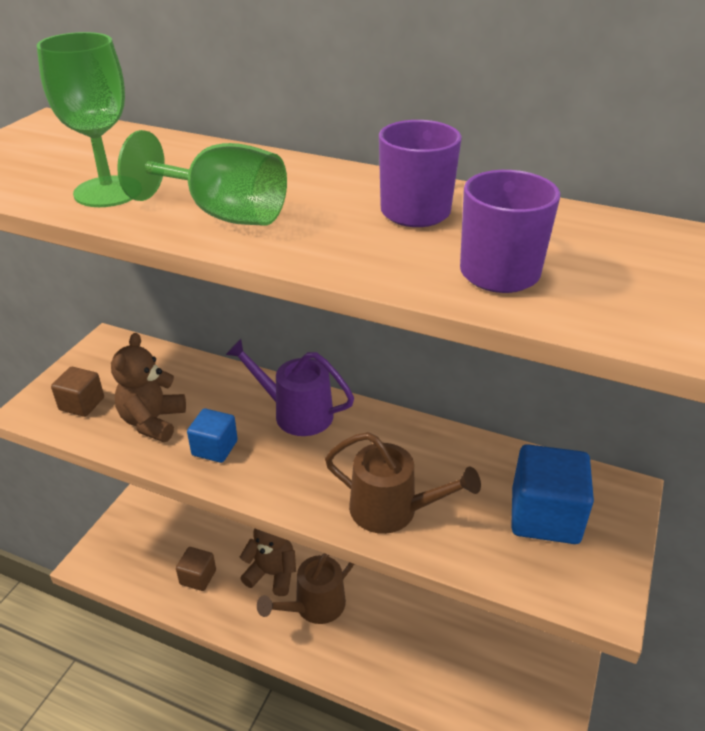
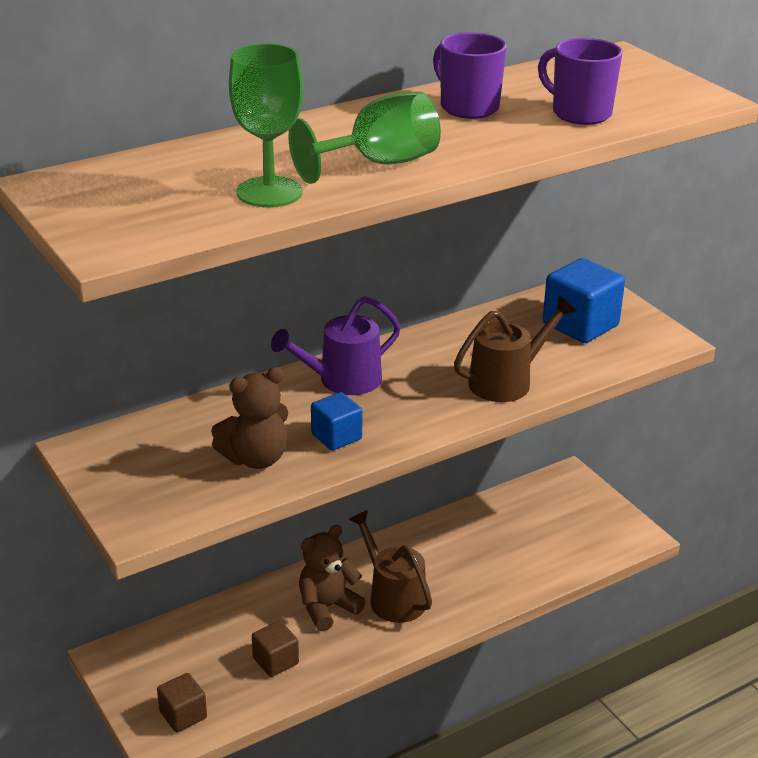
camera: 55 degrees left, 5 degrees down
(82, 404) = (171, 492): brown cube -> brown cube (183, 715)
(152, 421) = (256, 458): brown teddy bear -> brown teddy bear turned 75 degrees counterclockwise
(314, 606) = (392, 597): brown watering can -> brown watering can turned 150 degrees clockwise

